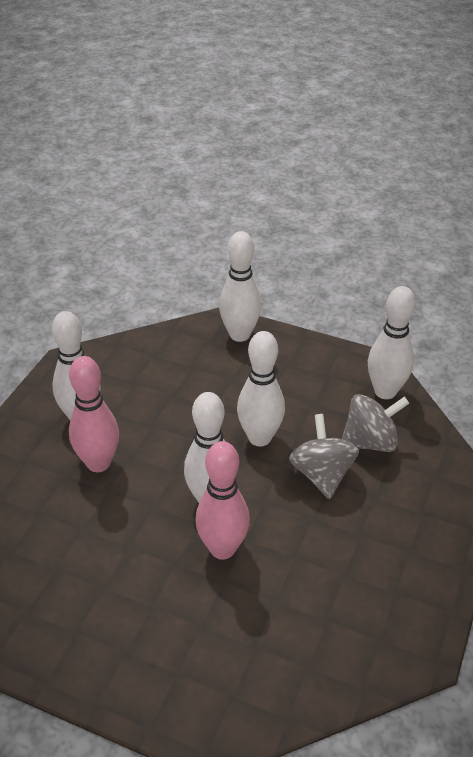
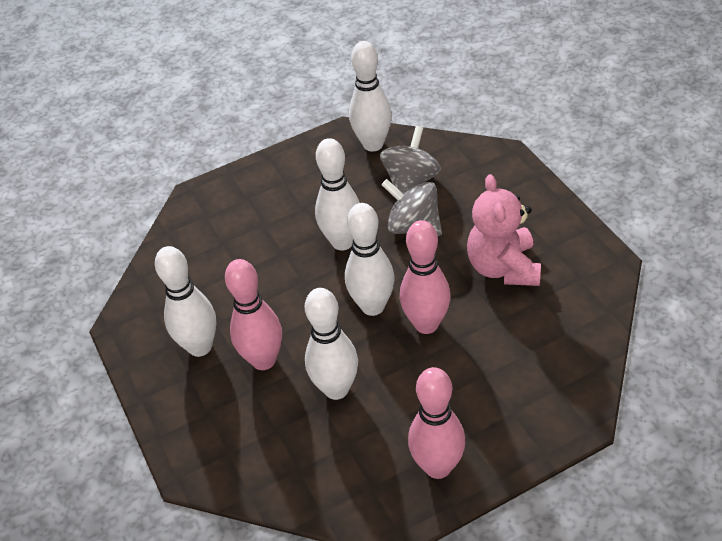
camera: 45 degrees left, 5 degrees up
(78, 648) = (438, 466): none -> pink bowling pin
(239, 335) = (221, 193): white bowling pin -> white bowling pin (336, 389)
(336, 568) = (503, 267): none -> pink teddy bear

